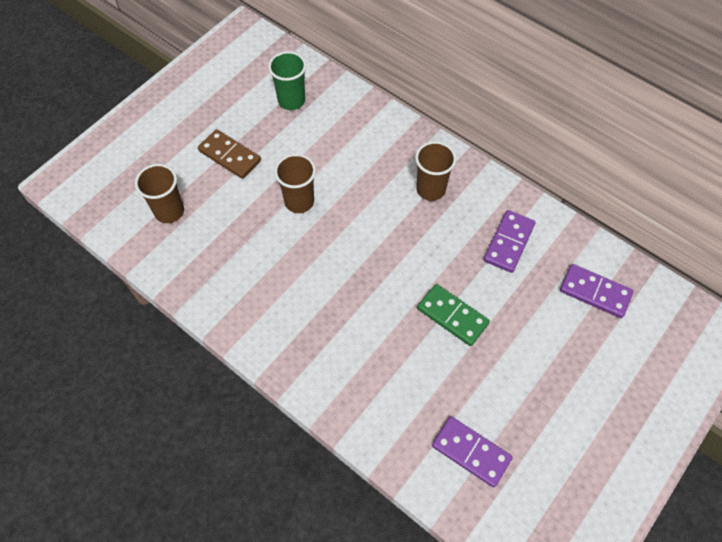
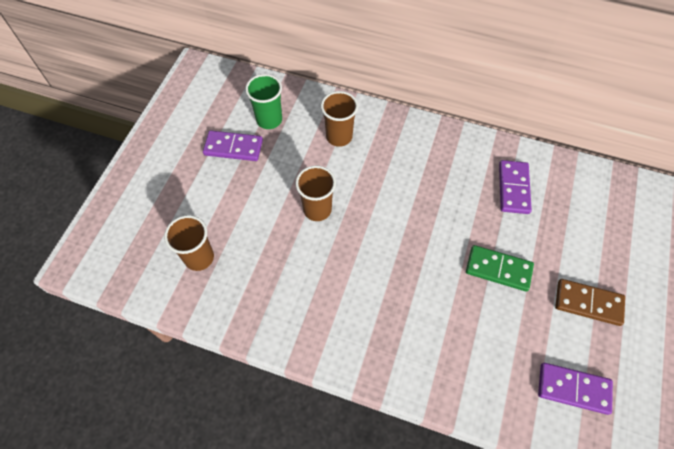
camera: 20 degrees left, 0 degrees up
(230, 155) = (234, 187): brown domino -> brown domino (588, 303)
(430, 189) = (427, 162): brown cup -> brown cup (339, 137)
(595, 292) = (602, 208): purple domino -> purple domino (233, 148)

